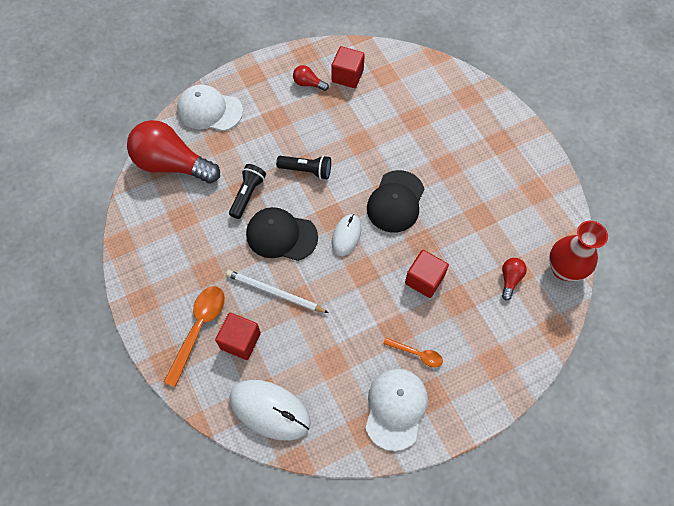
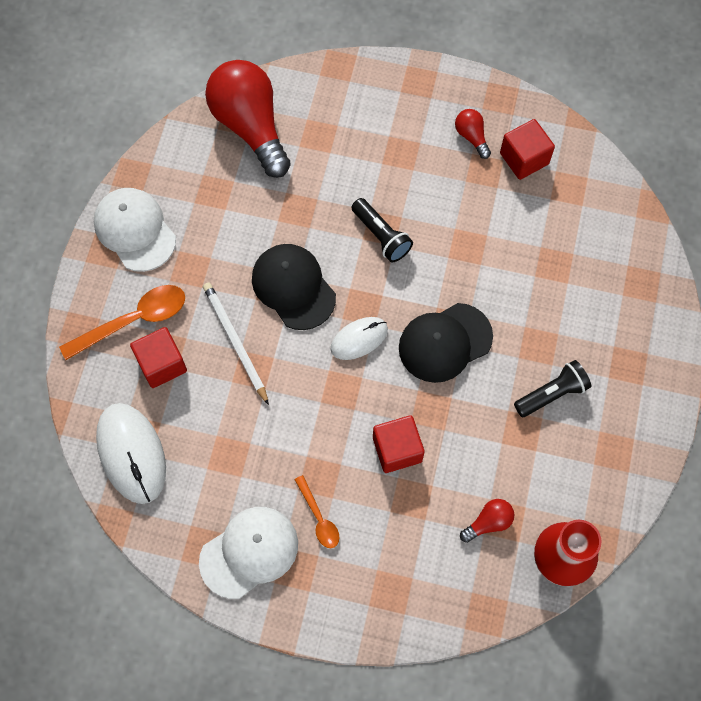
camera: 40 degrees right, 5 degrees up
(209, 110) = (338, 92): white cap -> white cap (135, 230)
(247, 195) = (297, 217): black flashlight -> black flashlight (552, 394)

